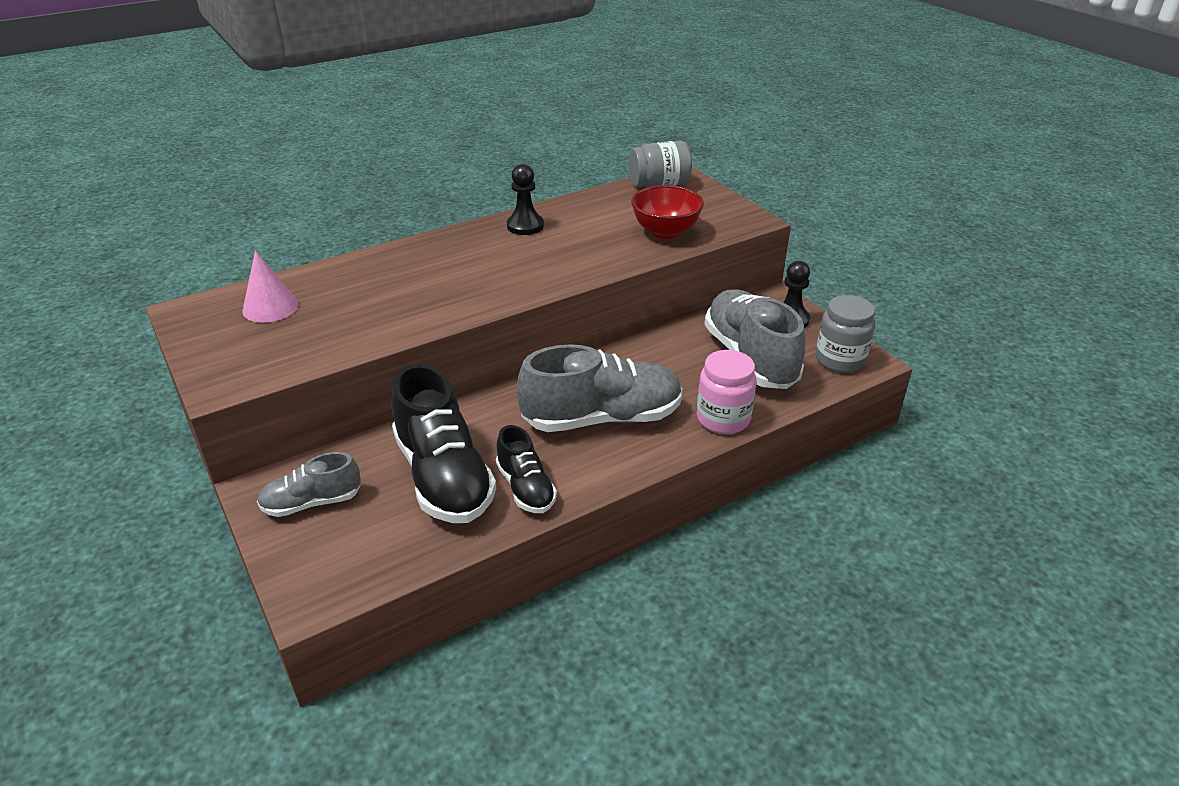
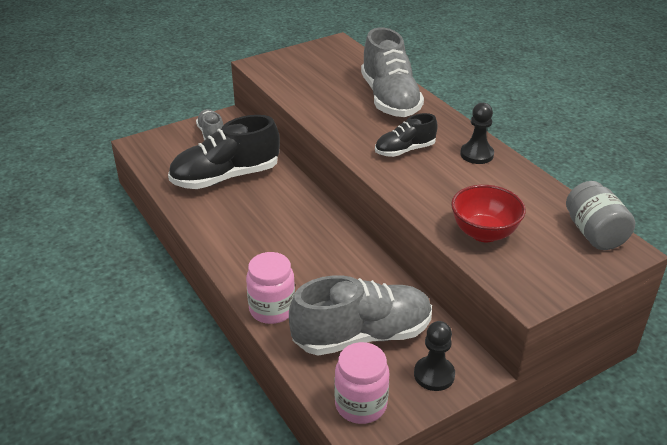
camera: 90 degrees right, 0 degrees up
(270, 307) = (341, 66): pink cone -> none
(525, 488) = (209, 210): black shoe -> black shoe (405, 150)
(602, 418) = (278, 243): grey shoe -> grey shoe (389, 99)
(840, 360) = (361, 405): grey jar -> pink jar

